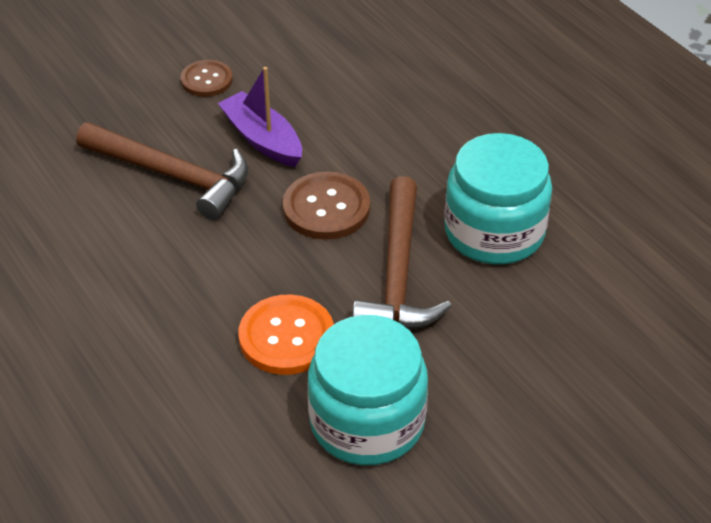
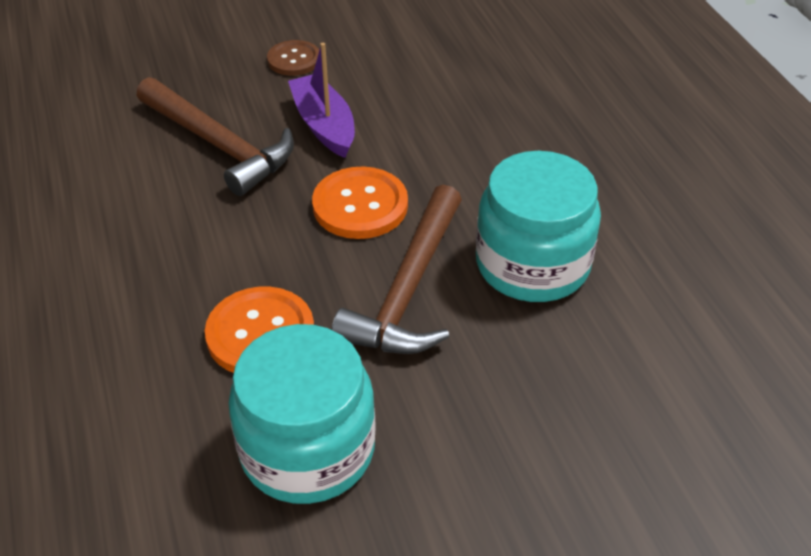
camera: 15 degrees right, 0 degrees up
(326, 208) = (360, 205): brown button -> orange button

